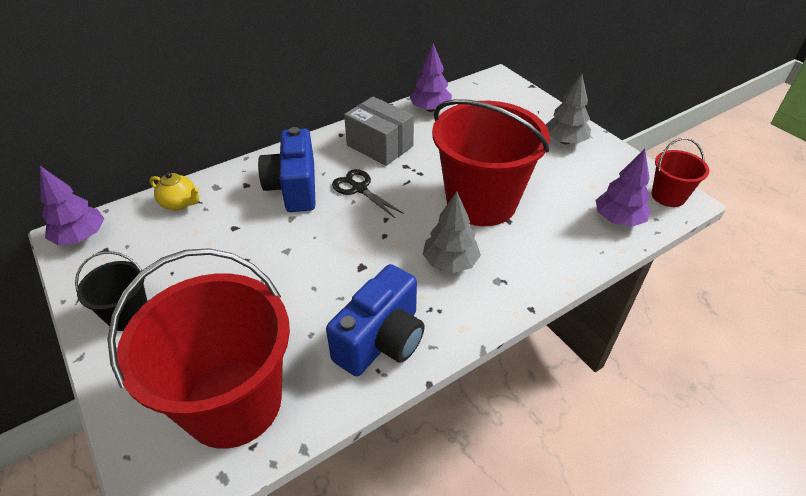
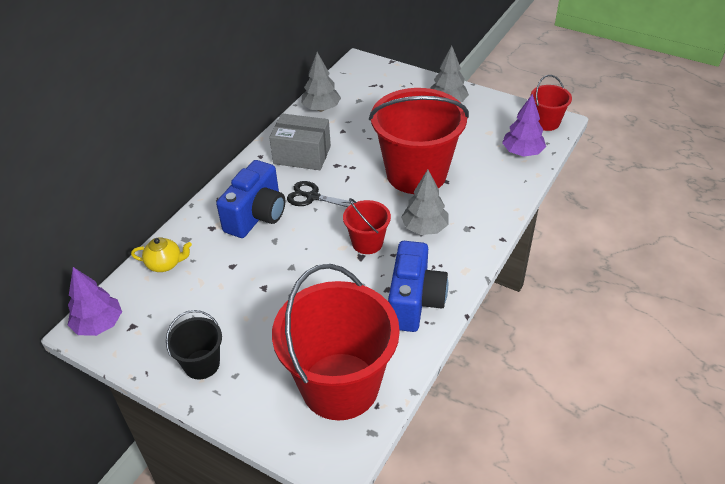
camera: 25 degrees left, 0 degrees up
(294, 188) = (256, 215): blue camera -> blue camera turned 120 degrees counterclockwise
(378, 255) = (367, 243): none -> red bucket
(430, 109) = (321, 108): purple tree -> grey tree

